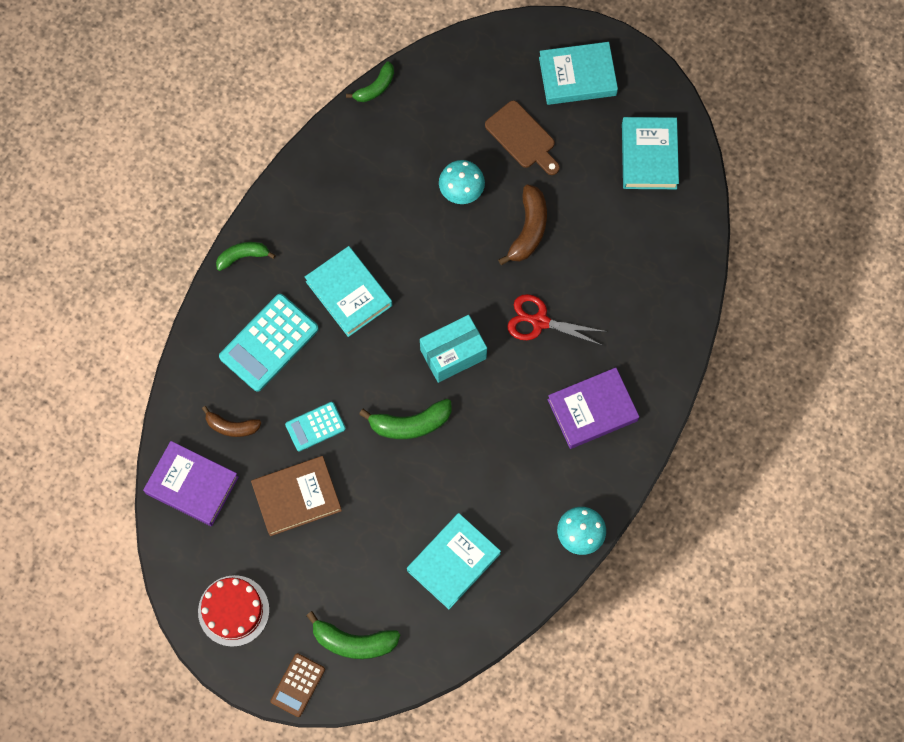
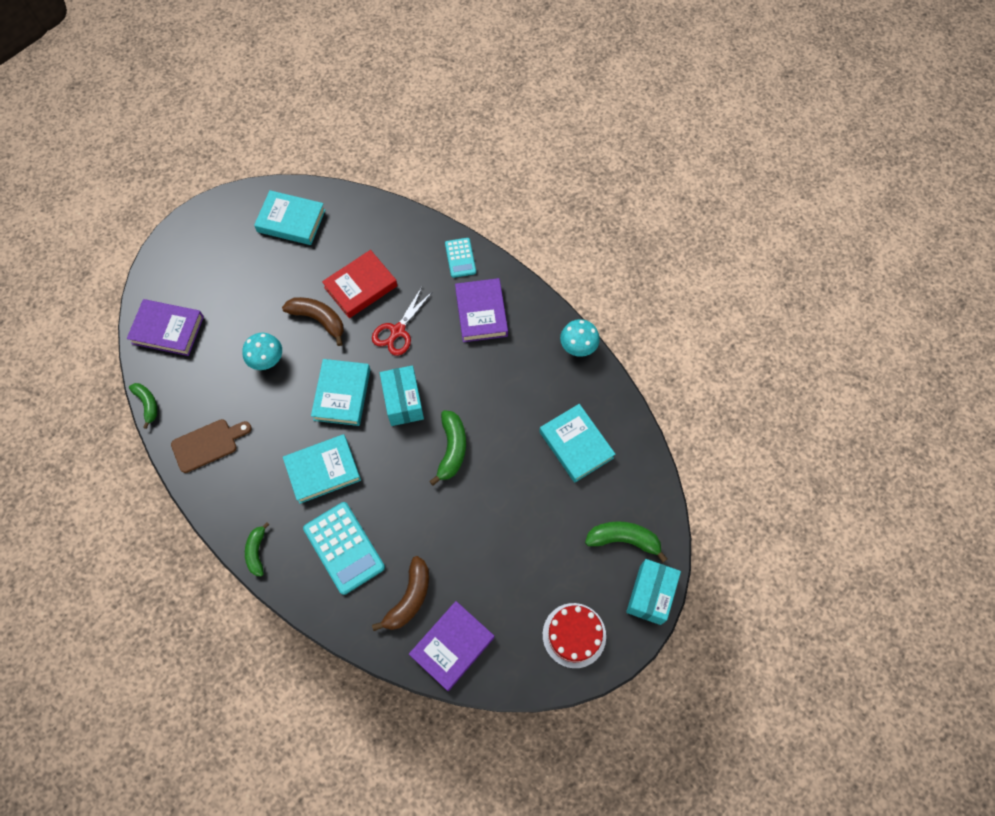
camera: 75 degrees left, 5 degrees down
(232, 426) = (409, 598): brown banana -> brown banana, size x1.51
(297, 497) = (488, 557): brown book -> none
(298, 685) = (650, 595): brown calculator -> turquoise box
(315, 426) = (431, 526): turquoise calculator -> turquoise calculator (460, 258)
(354, 642) = (623, 539): green banana -> green banana turned 105 degrees counterclockwise
(468, 74) = (168, 330): none -> purple book
(522, 138) = (239, 304): brown cutting board -> brown cutting board (208, 444)
(577, 76) = (204, 252): turquoise book -> turquoise book (342, 394)
(585, 262) = (361, 287): none -> red book

